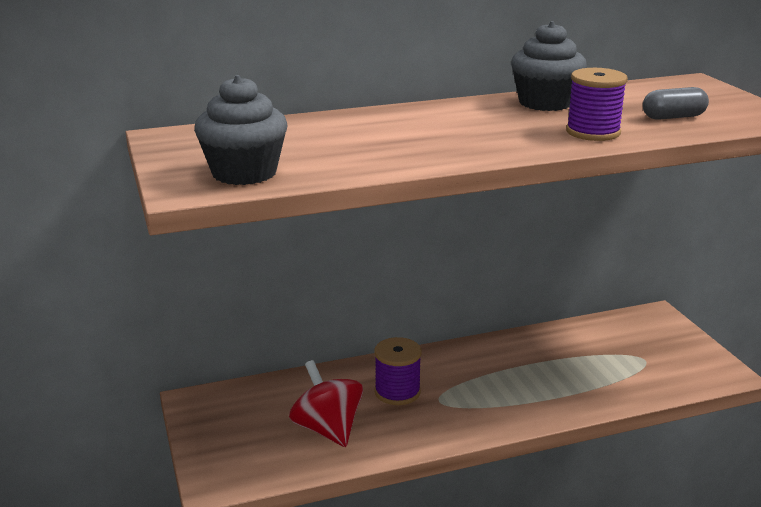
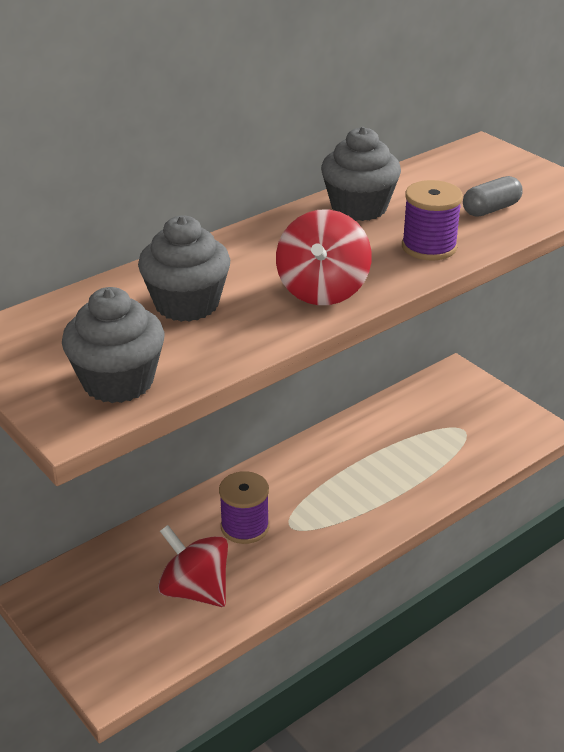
camera: 20 degrees left, 10 degrees up
(343, 138) = (187, 304): none -> grey cupcake
(470, 145) = (322, 290): none -> red spinning top

